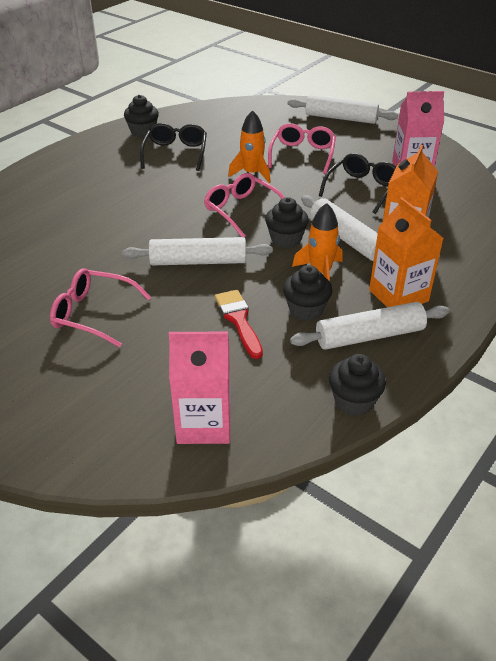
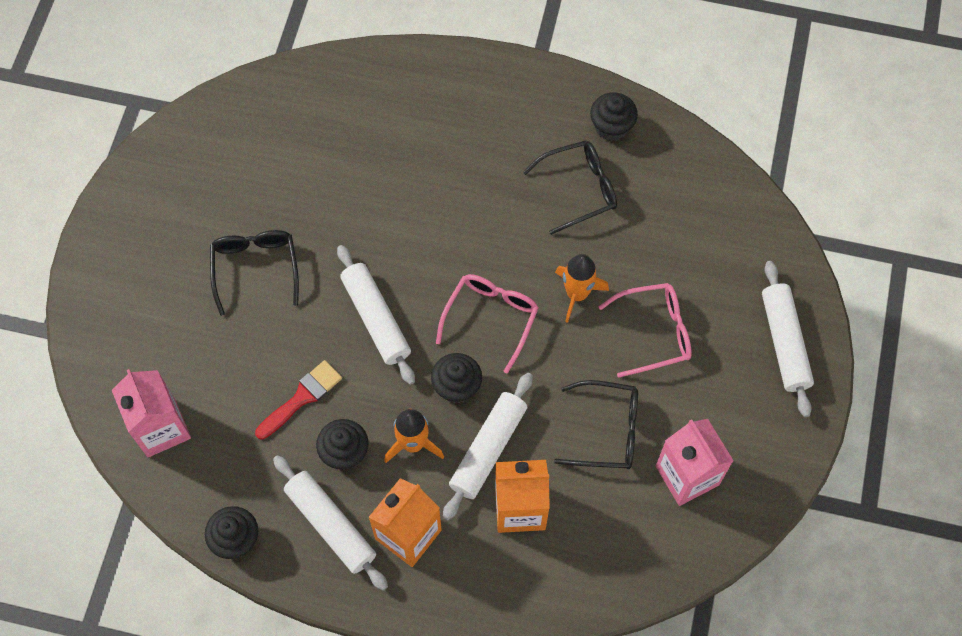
camera: 65 degrees right, 25 degrees up
(93, 314) = (255, 268): pink glasses -> black glasses

